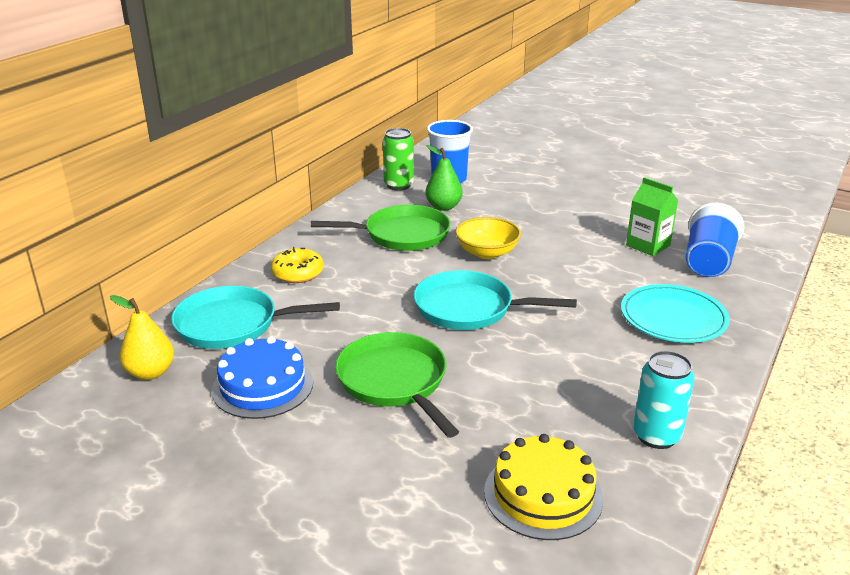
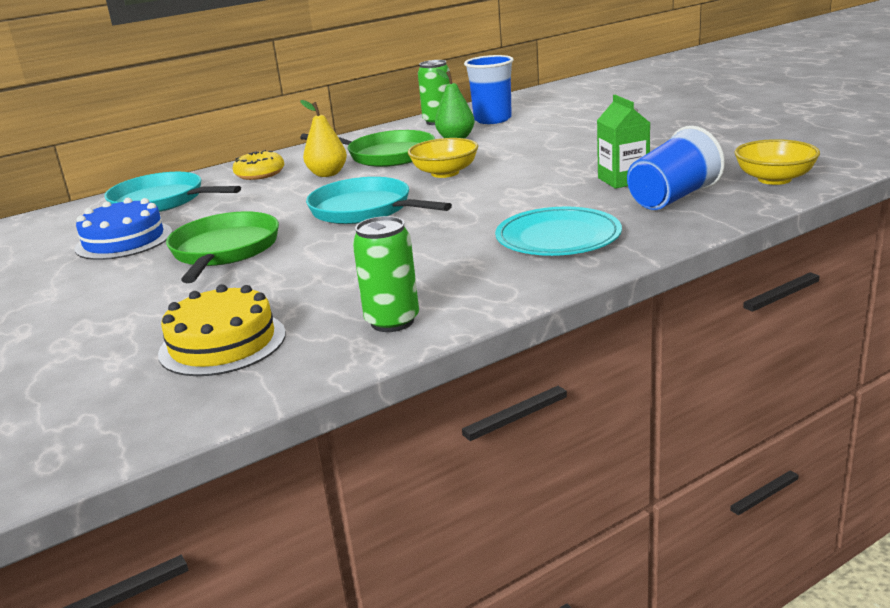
camera: 30 degrees right, 5 degrees down
(150, 372) = (63, 223): yellow pear -> yellow pear (327, 174)
(656, 436) = (392, 321): turquoise can -> green can
(755, 233) = (774, 179): none -> yellow bowl

